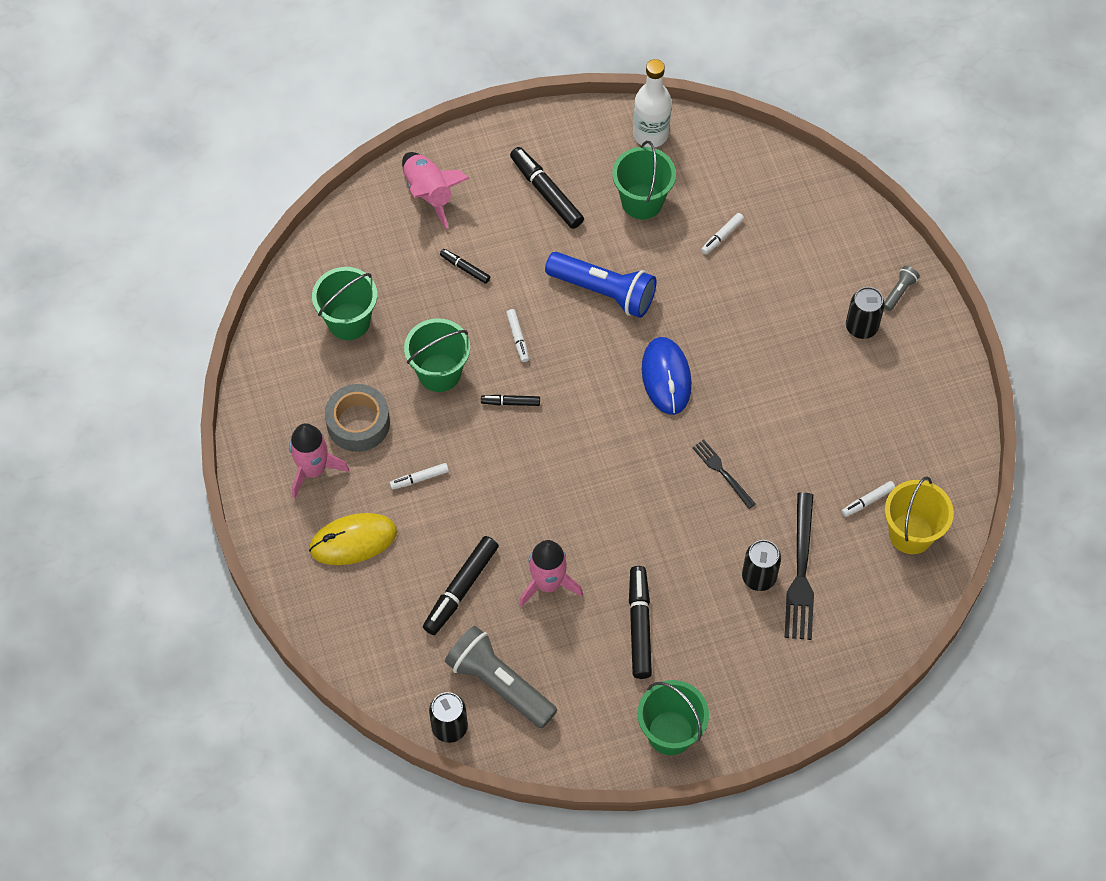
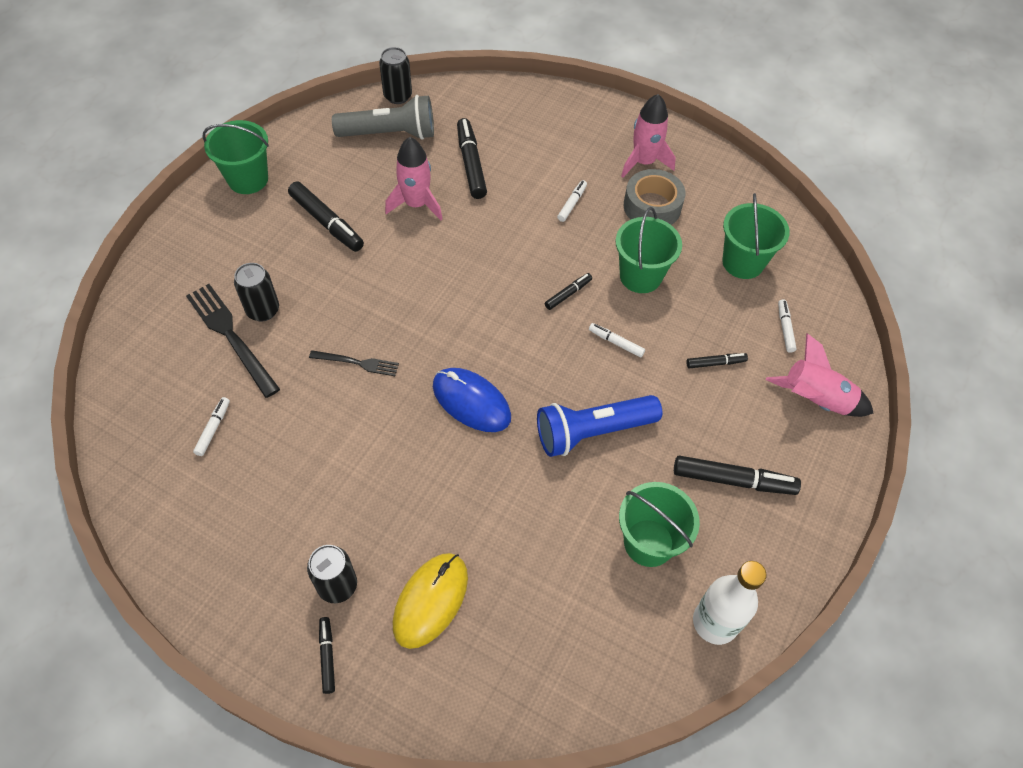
camera: 135 degrees right, 5 degrees down
(353, 540) = (569, 143): yellow mouse -> yellow mouse (430, 601)
(722, 236) = (546, 570): white marker -> white marker (785, 328)
(899, 292) = (327, 656): grey flashlight -> black marker
(911, 533) = (155, 429): yellow bucket -> none

